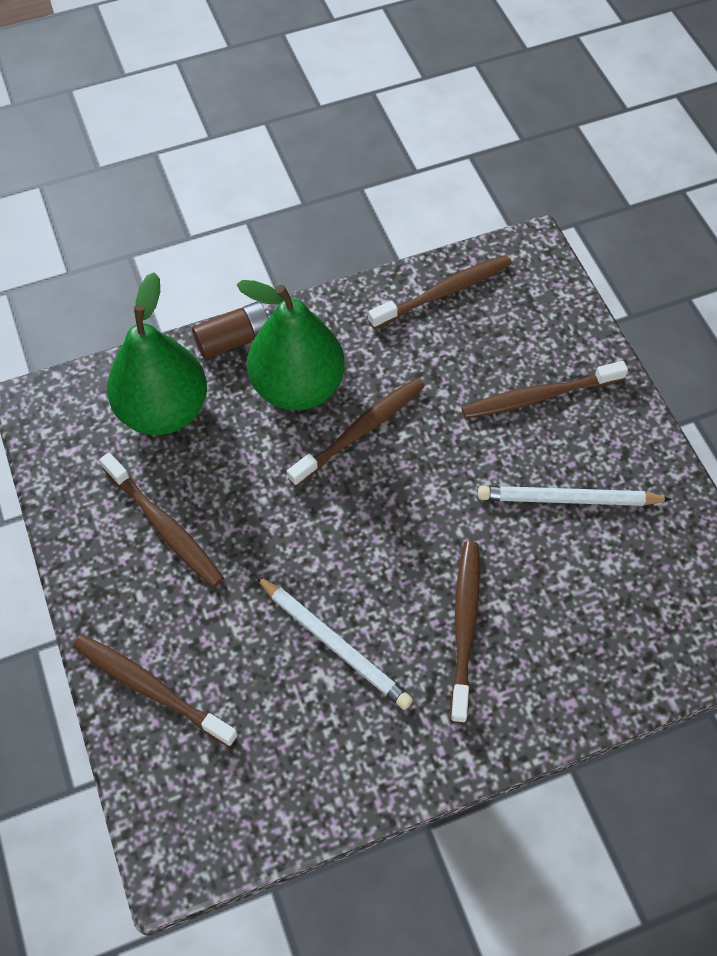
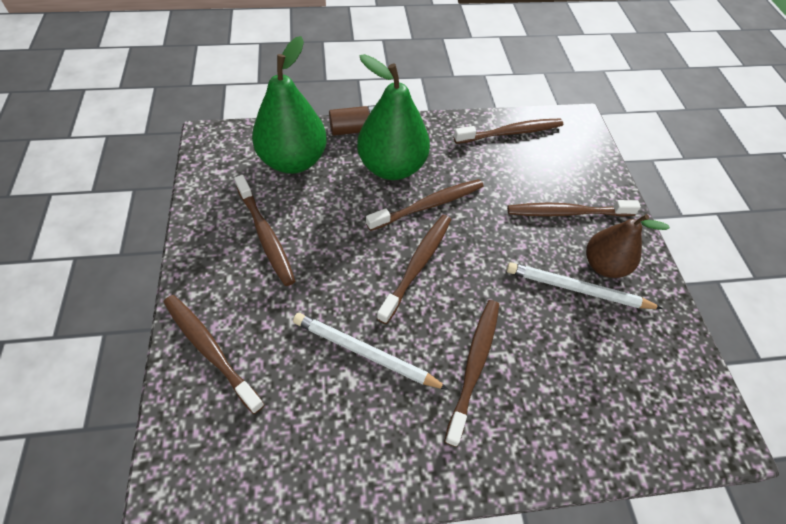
camera: 10 degrees right, 5 degrees down
(334, 644) = (365, 353): white pencil -> white pencil turned 150 degrees clockwise
(367, 518) = (417, 265): none -> brown toothbrush
(595, 459) = (603, 265): none -> brown pear

